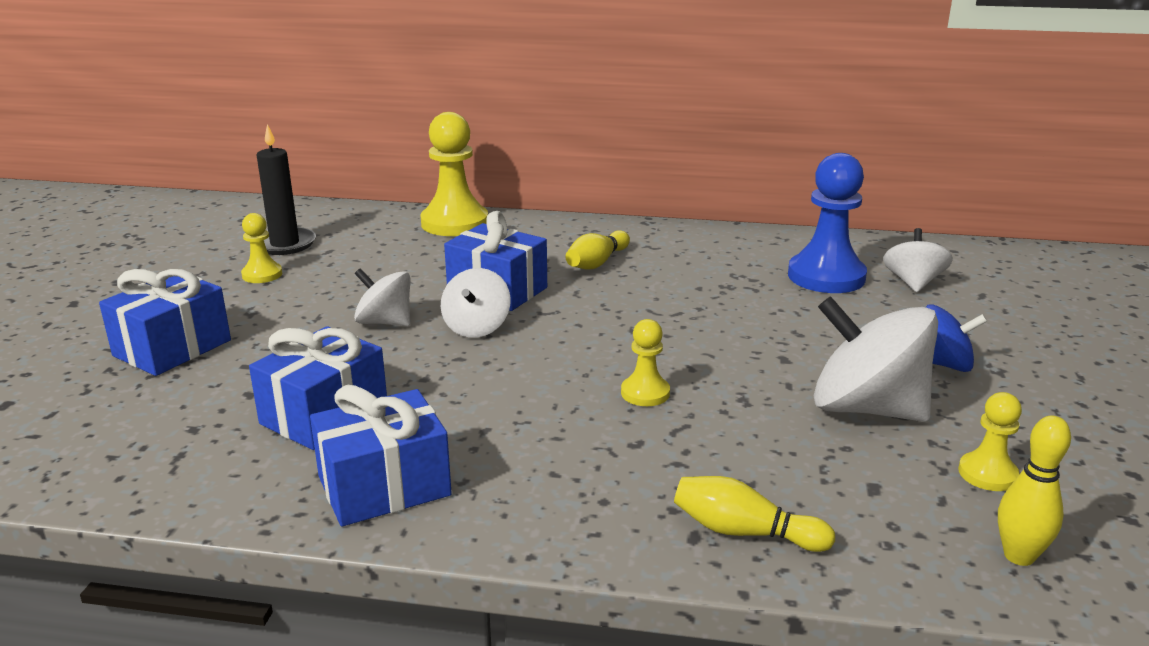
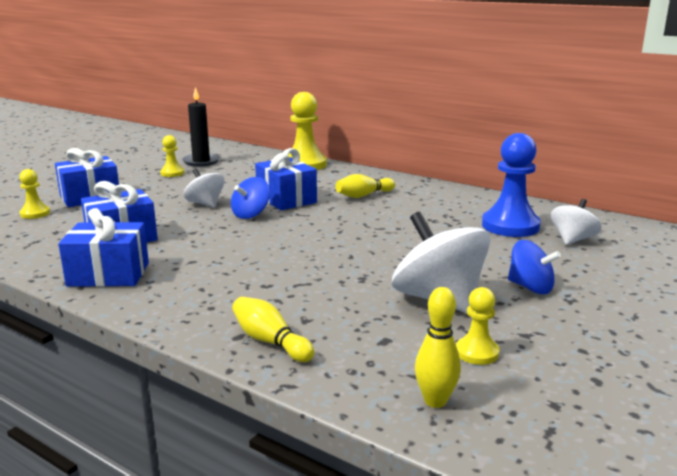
camera: 25 degrees right, 5 degrees down
(476, 327) = (251, 214): white spinning top -> blue spinning top
(645, 393) = (305, 263): yellow pawn -> yellow pawn (35, 213)

